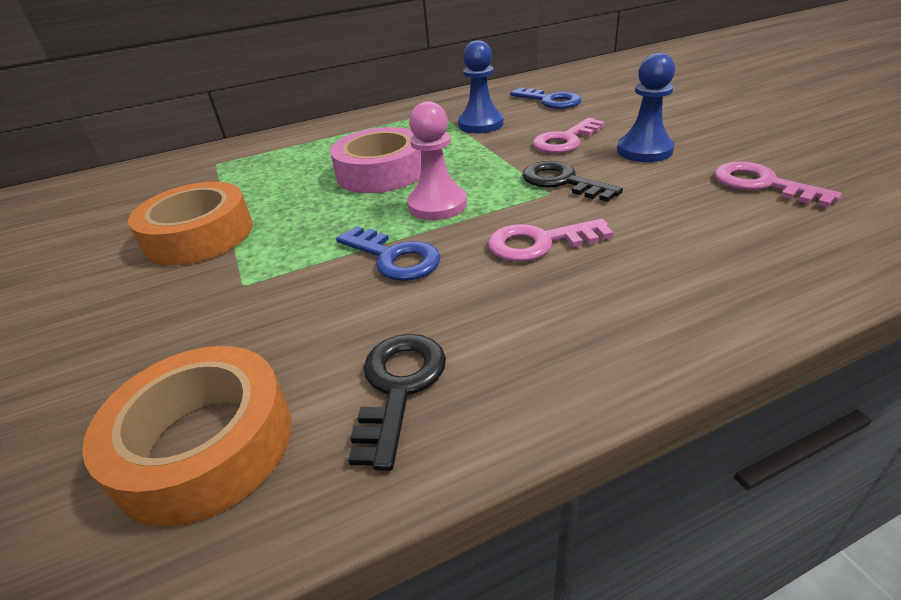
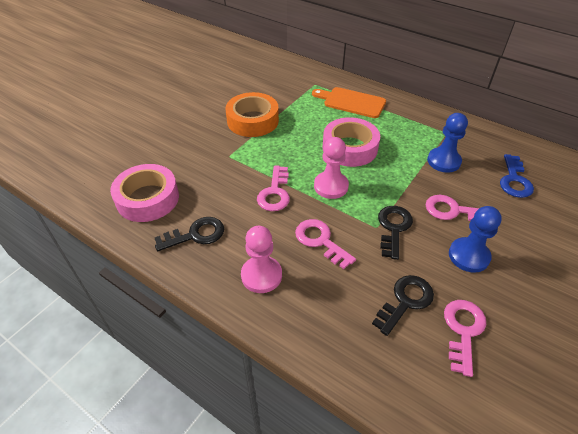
camera: 55 degrees right, 10 degrees up
(205, 444) = (147, 199): orange tape -> pink tape
(297, 148) = (351, 102): none -> orange cutting board
(394, 258) = (275, 193): blue key -> pink key
(572, 324) = (261, 275): none -> pink pawn
(698, 207) = (405, 301): none -> black key

